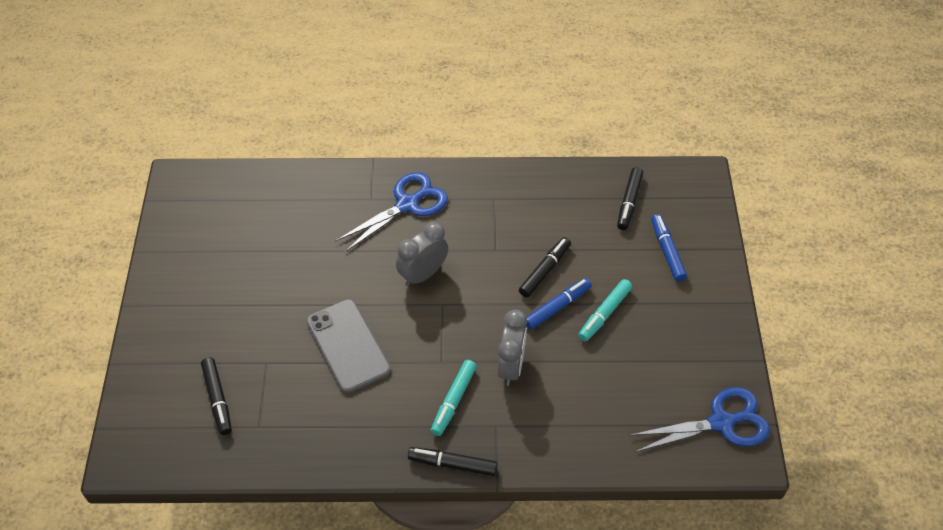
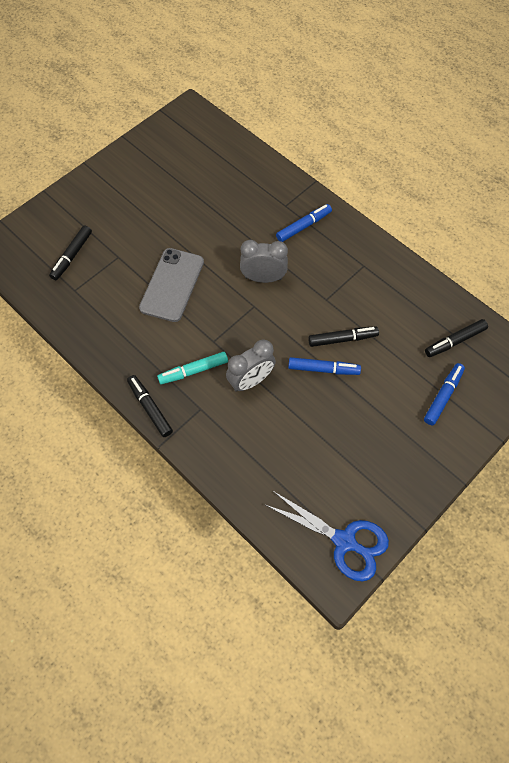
camera: 45 degrees right, 10 degrees up
(407, 204) = (303, 226): blue scissors -> blue marker
(604, 314) = (349, 400): turquoise marker -> none

